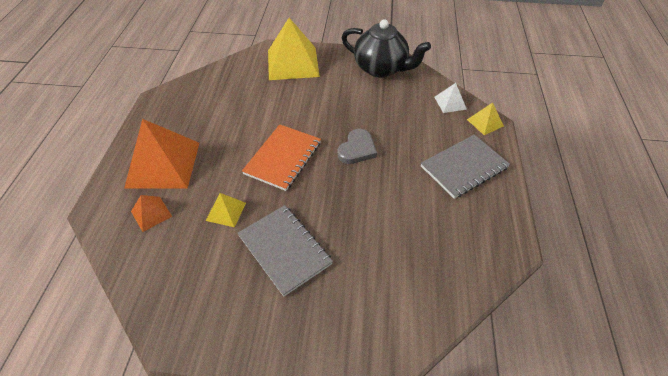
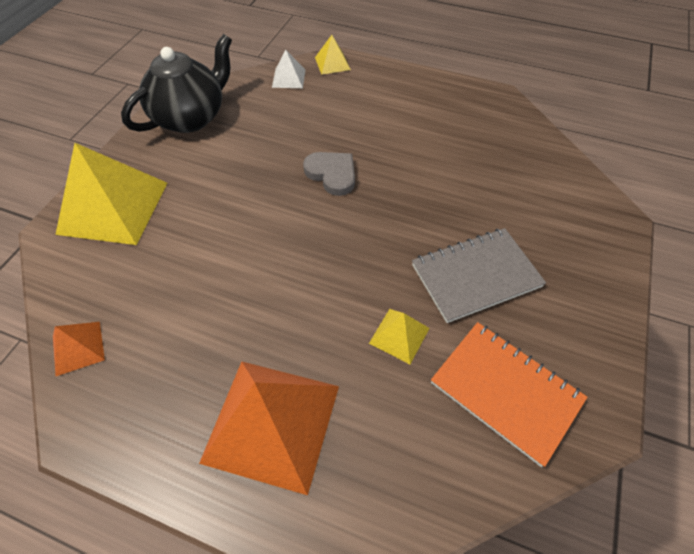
camera: 75 degrees left, 5 degrees up
(151, 214) = (379, 445): orange pyramid -> orange pyramid (78, 348)
(283, 158) = (319, 253): orange notebook -> orange notebook (505, 391)
(464, 167) = (391, 97): grey notebook -> none

